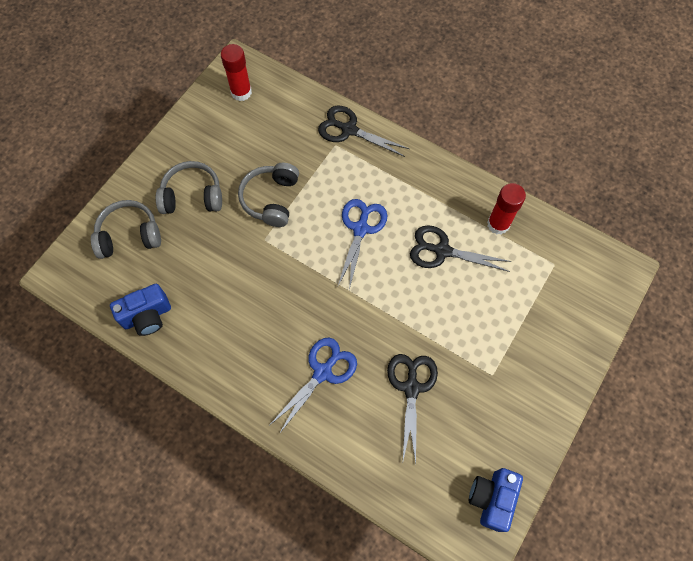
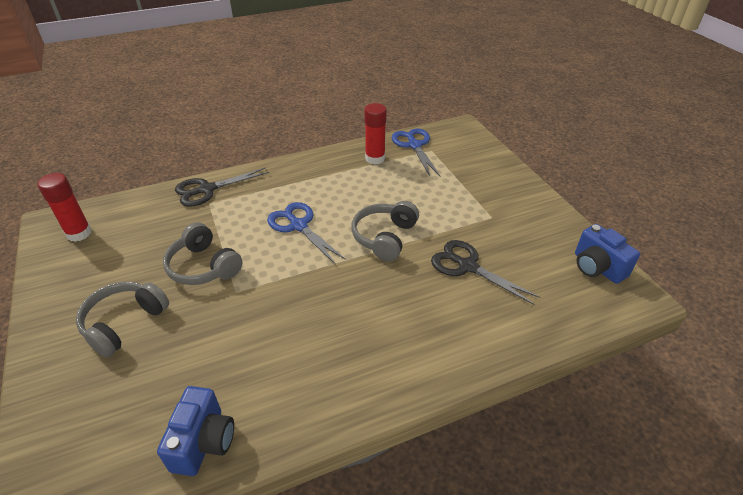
camera: 55 degrees left, 25 degrees down
(129, 235) = (92, 406): grey headphones -> grey headphones (385, 237)
(323, 372) = (406, 317): blue scissors -> blue scissors (414, 145)
(442, 251) = (366, 193): black scissors -> none

